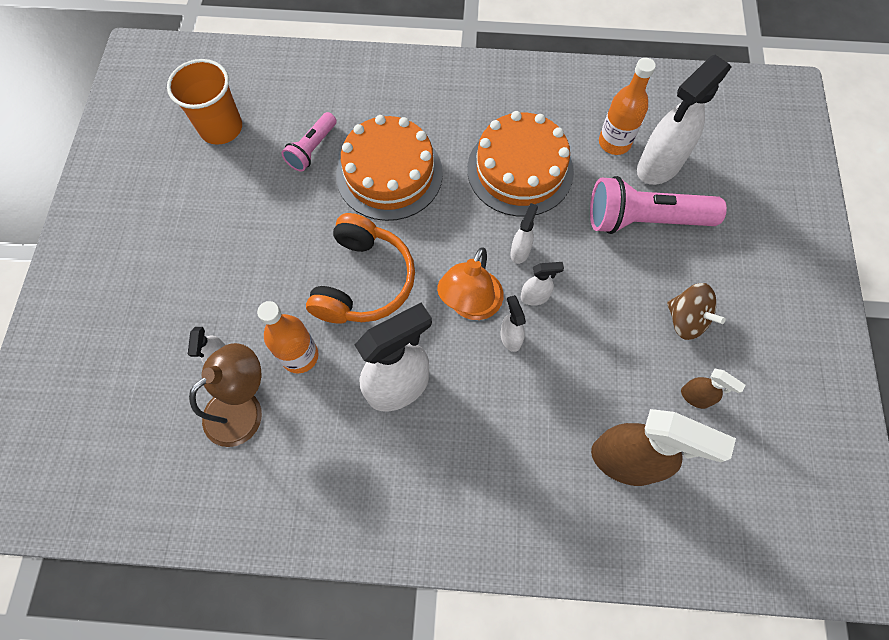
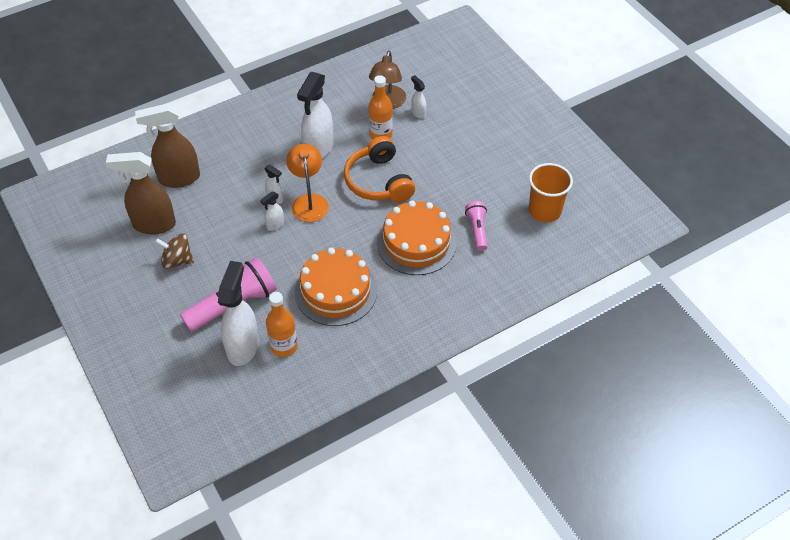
camera: 145 degrees right, 15 degrees down
(520, 251) = (301, 243): white spray bottle -> none
(695, 397) = (153, 225): brown spray bottle -> brown spray bottle, size x2.15

